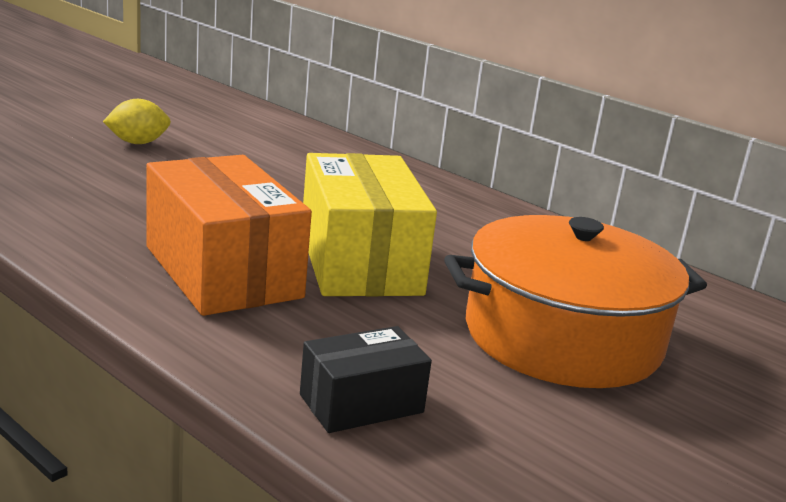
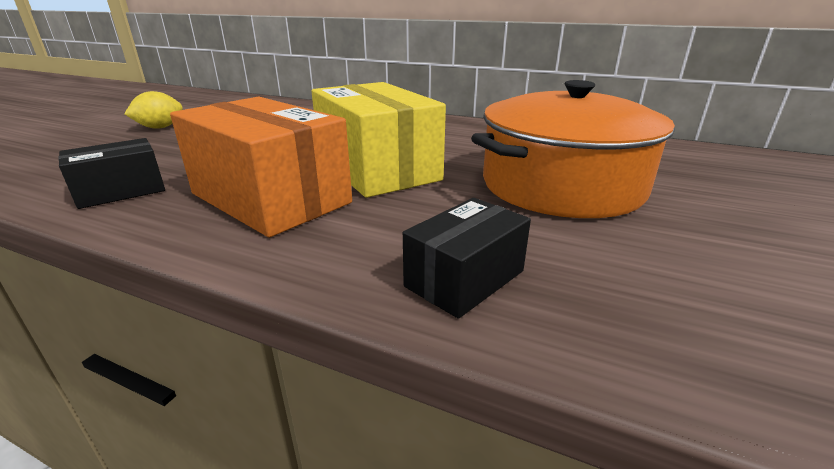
camera: 15 degrees left, 5 degrees up
(78, 227) = (121, 191): none -> black box

